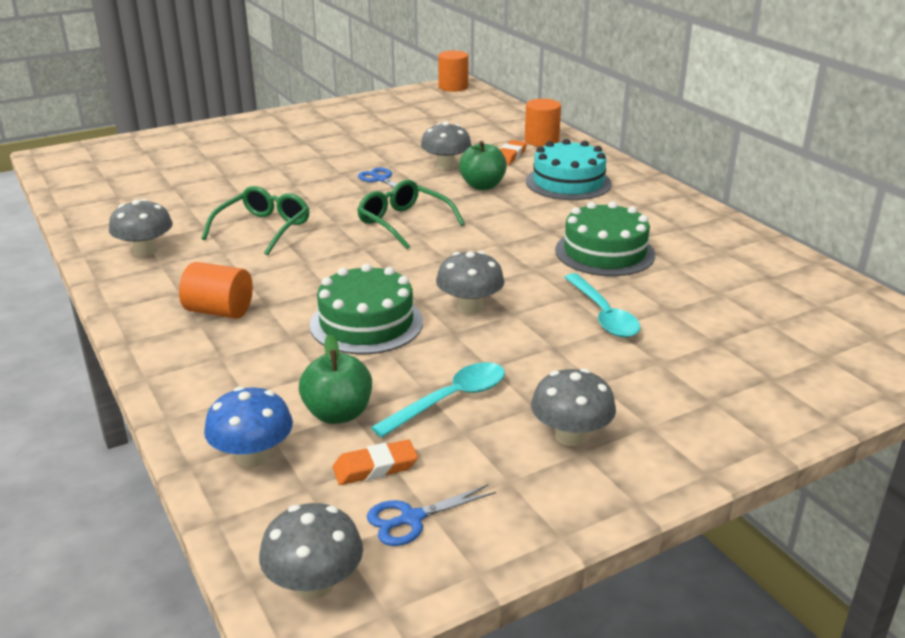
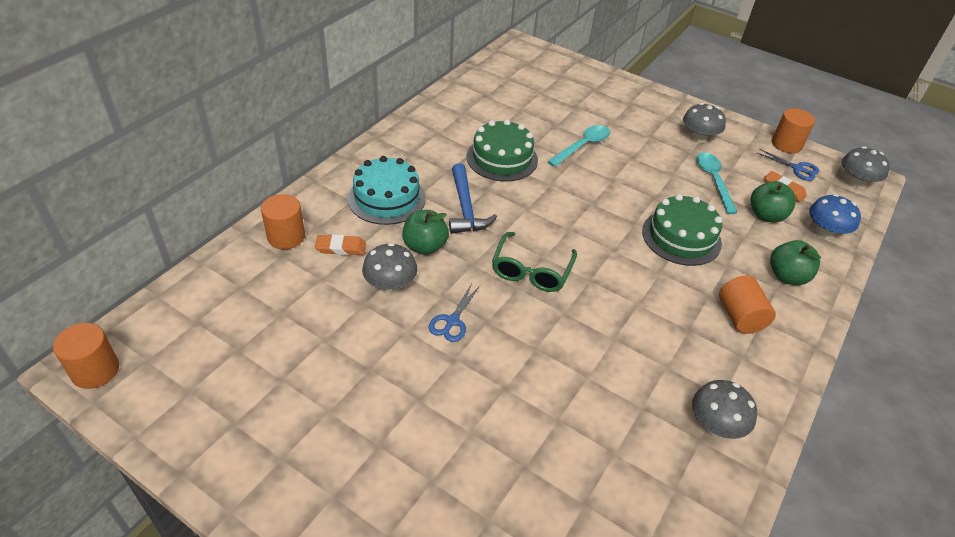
camera: 120 degrees left, 15 degrees up
(226, 373) = (787, 276): none -> green apple
(264, 228) = (610, 359): green glasses -> none
(451, 399) = (713, 180): turquoise spoon -> turquoise spoon turned 60 degrees clockwise
(469, 307) = (621, 199): grey mushroom -> none
(490, 549) = (786, 144): none -> orange cylinder
(525, 213) = (465, 208): none -> blue hammer

